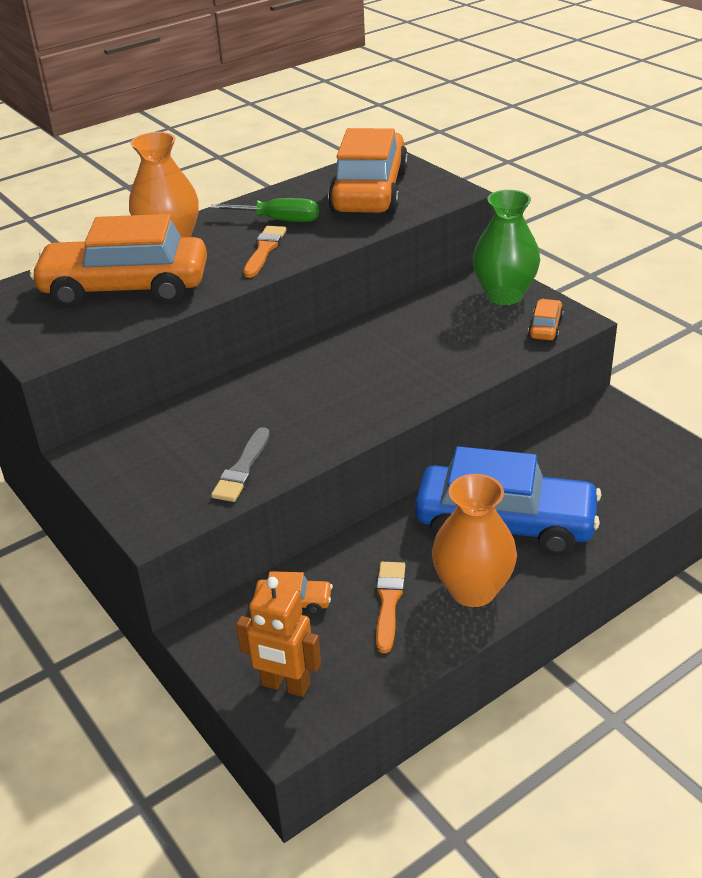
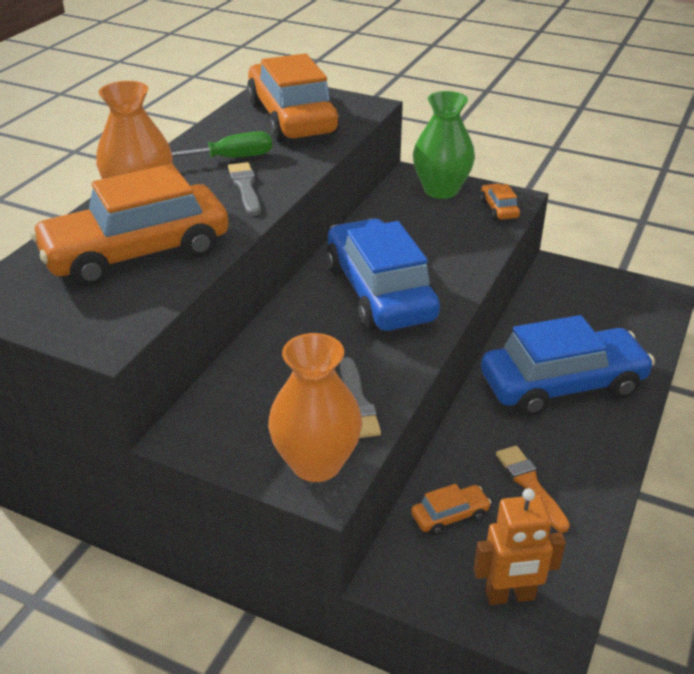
camera: 30 degrees left, 0 degrees up
(264, 250) = (245, 187): orange brush -> grey brush
(351, 379) = (379, 292): none -> blue car
(472, 590) = (587, 449): orange vase -> orange vase (316, 463)

